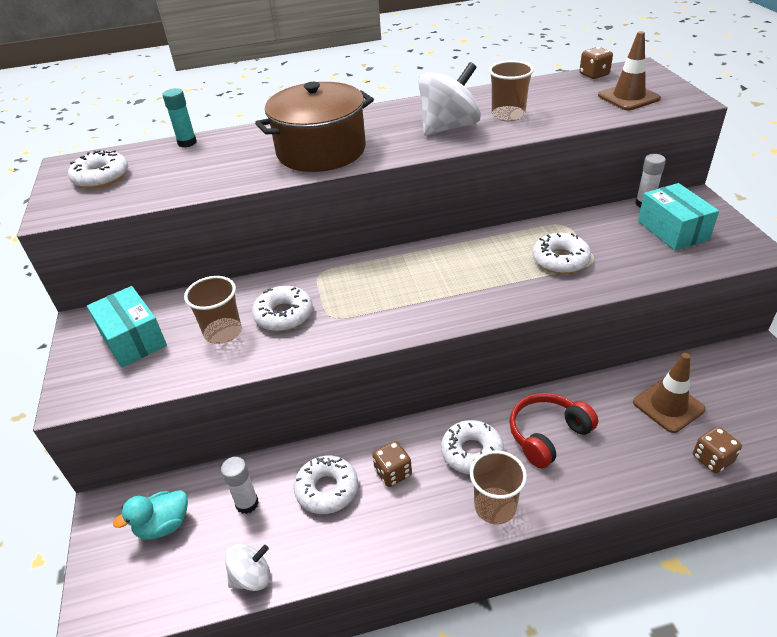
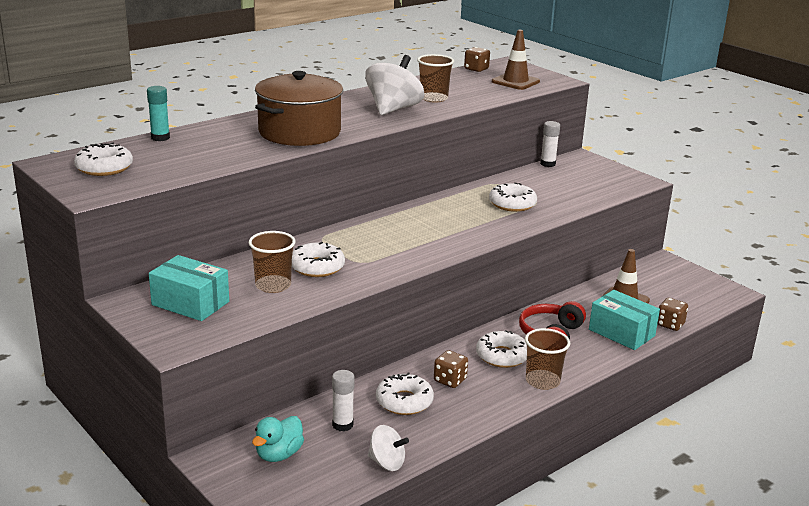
camera: 30 degrees left, 15 degrees down
(252, 577) = (387, 463): white spinning top -> white spinning top turned 75 degrees clockwise
(672, 230) = (579, 177): turquoise box -> turquoise box (621, 333)

